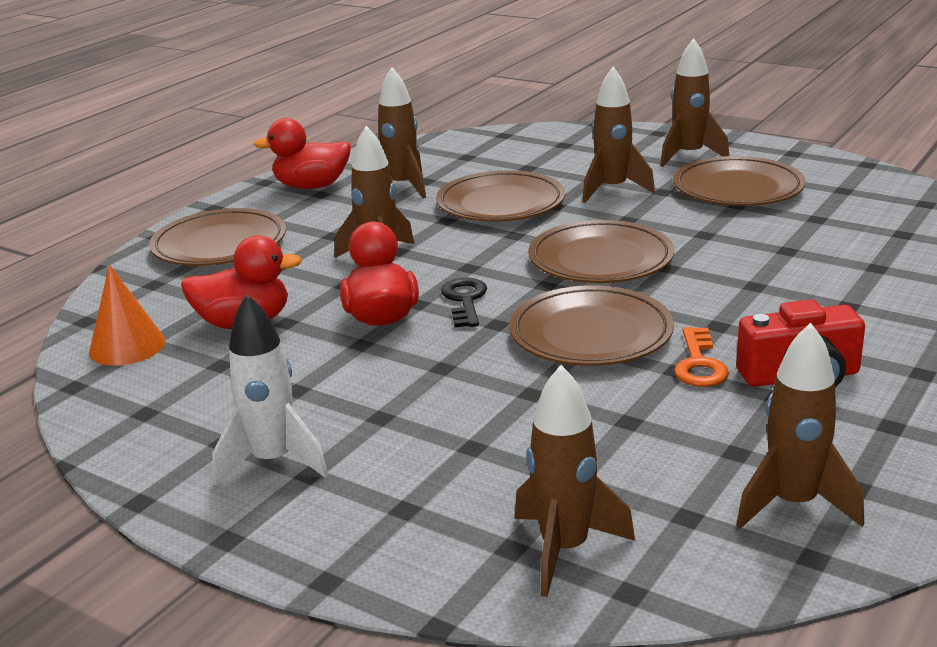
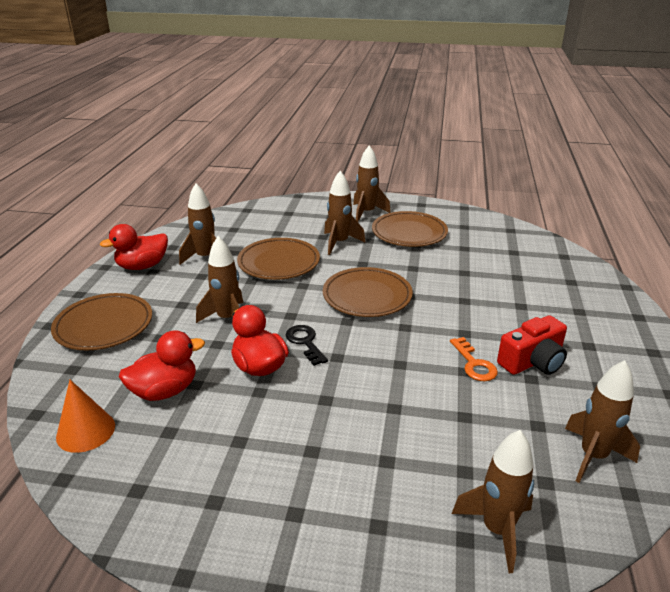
camera: 25 degrees left, 5 degrees up
(273, 461) = (263, 510): white rocket -> none
(591, 334) = (398, 354): brown plate -> none

